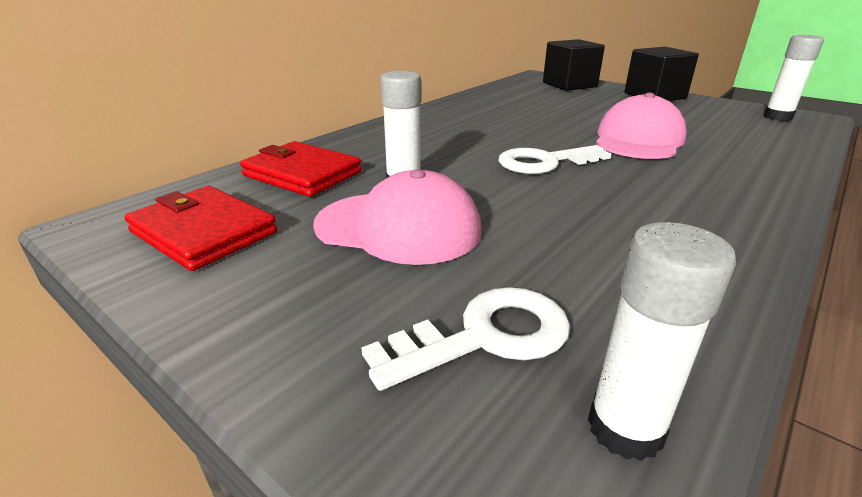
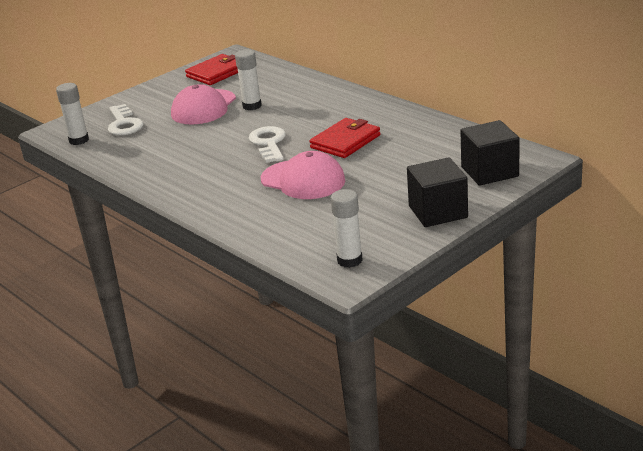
camera: 100 degrees right, 0 degrees up
(302, 174) = (274, 82): red wallet -> red wallet (345, 141)

